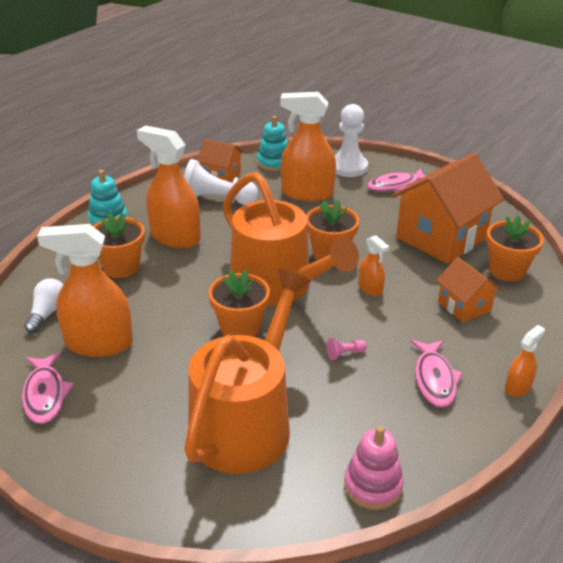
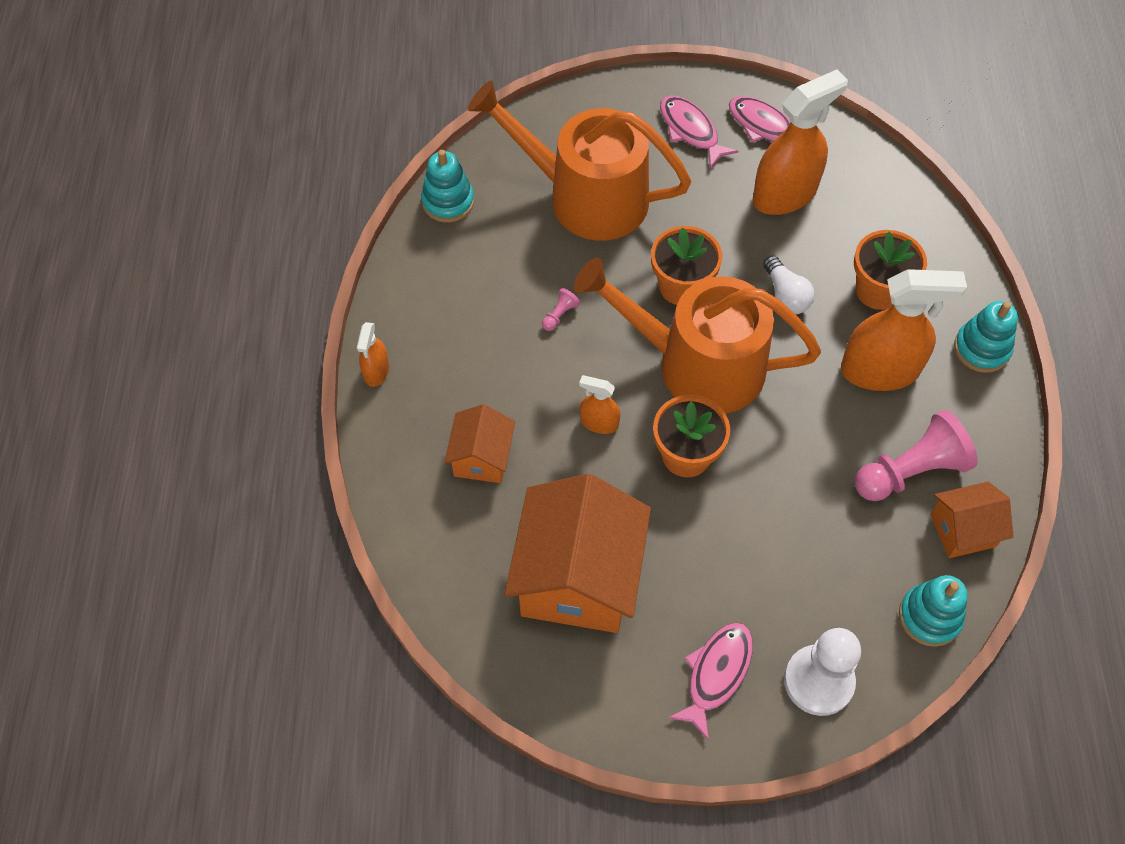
camera: 145 degrees right, 25 degrees up
(48, 313) = (869, 196): white light bulb -> white light bulb (785, 295)
(216, 200) = (910, 471): white pawn -> pink pawn
(246, 422) = (586, 197): orange watering can -> orange watering can turned 120 degrees clockwise
(307, 193) = (817, 566): orange spray bottle -> none
(373, 486) = (448, 202): pink stacking toy -> turquoise stacking toy
(434, 379) = (458, 334): pink fish -> pink fish (691, 131)
(464, 306) = (482, 458): orange house -> orange house turned 75 degrees clockwise
(507, 270) = (463, 558): orange flower pot -> none

